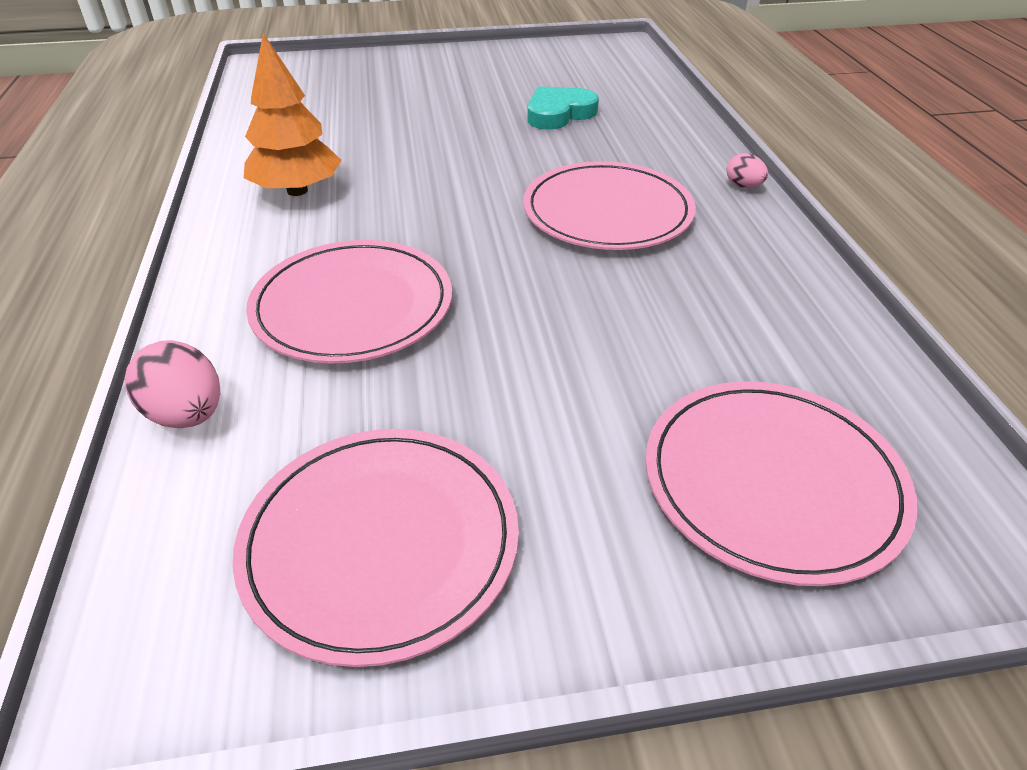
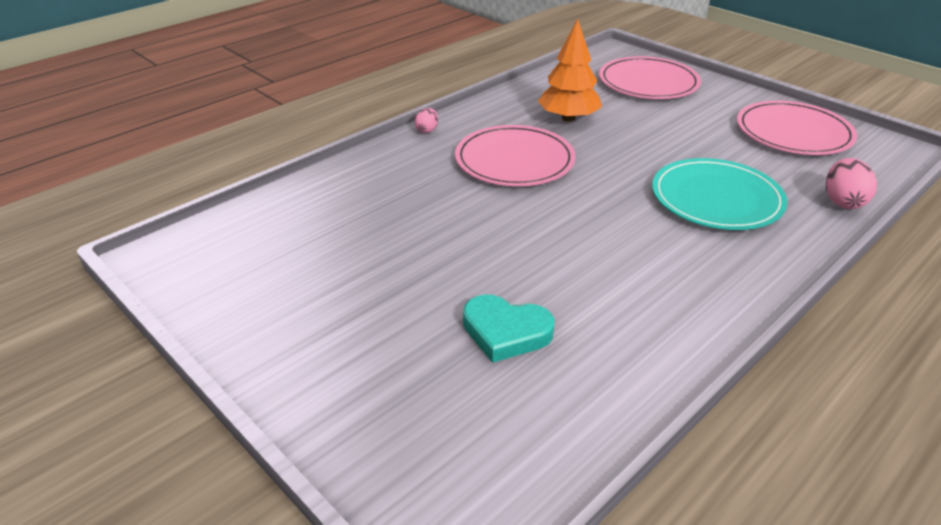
camera: 125 degrees left, 5 degrees down
(297, 190) = (660, 291): orange tree -> orange tree (568, 118)
(353, 306) = (716, 199): pink plate -> turquoise plate
(559, 113) = (382, 228): turquoise heart -> turquoise heart (506, 332)

